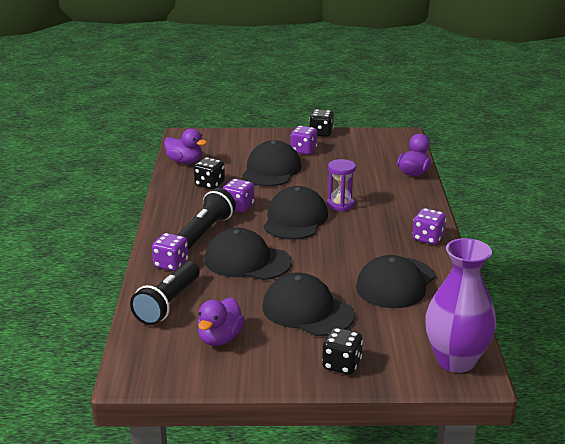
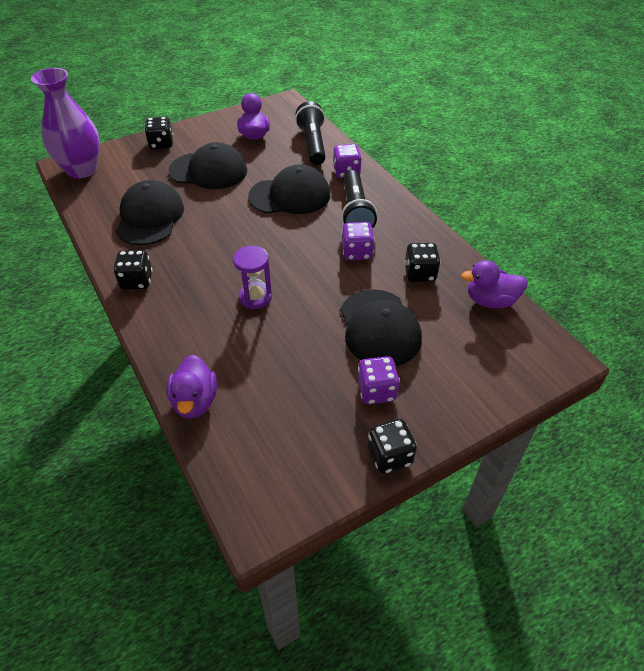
camera: 150 degrees right, 20 degrees up
(295, 219) = (287, 257): black cap -> none
(428, 238) = (136, 281): purple dice -> black dice

